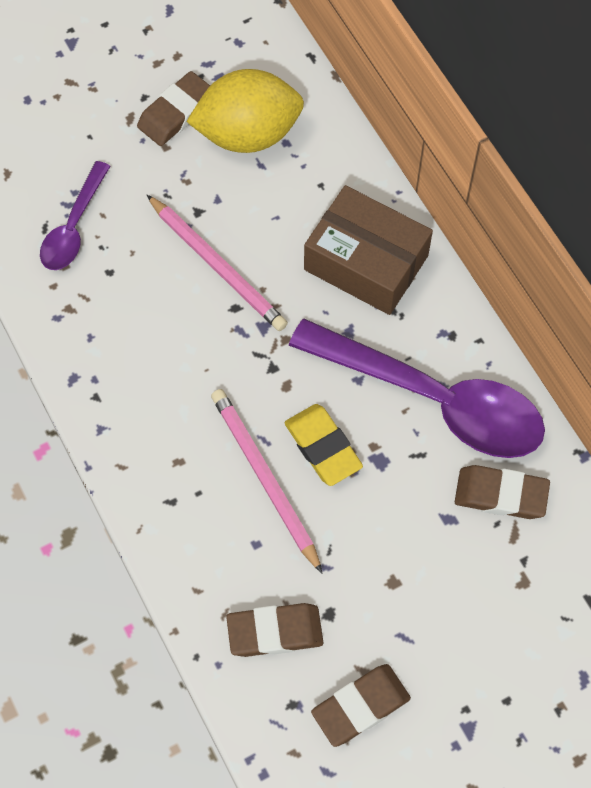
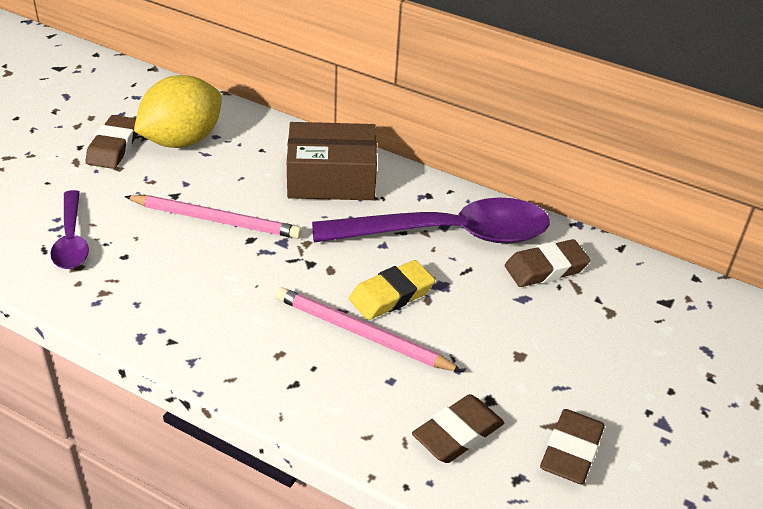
camera: 35 degrees left, 25 degrees down
(323, 447) = (391, 295): yellow eraser -> yellow eraser turned 60 degrees counterclockwise

